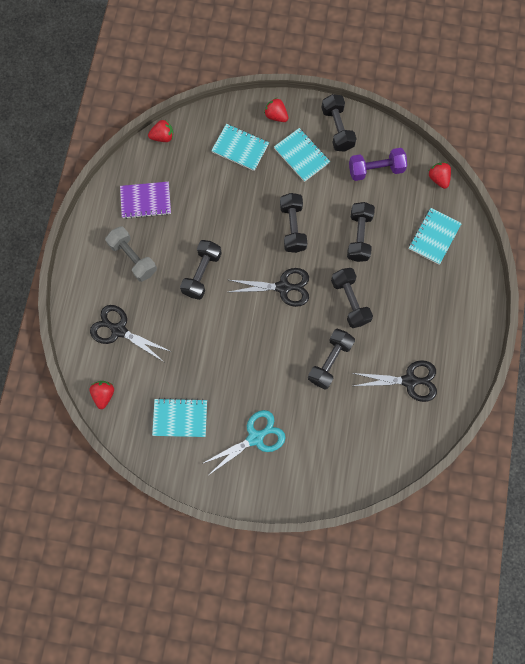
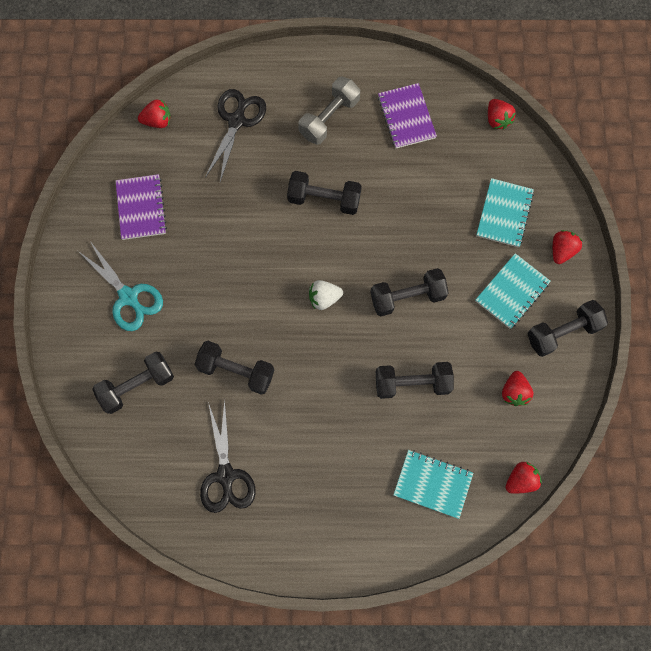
camera: 80 degrees right, 0 degrees up
(180, 418) = (141, 208): turquoise notebook -> purple notebook
(283, 287) = (324, 298): black scissors -> white strawberry
(350, 301) = (320, 384): black dumbbell -> black dumbbell (137, 385)
(376, 170) = (514, 392): purple dumbbell -> red strawberry

